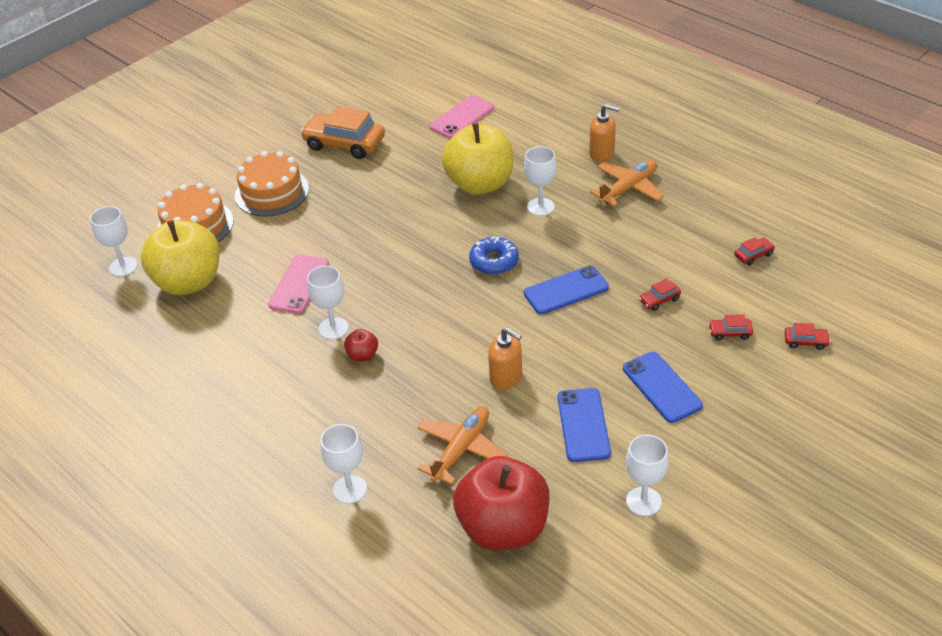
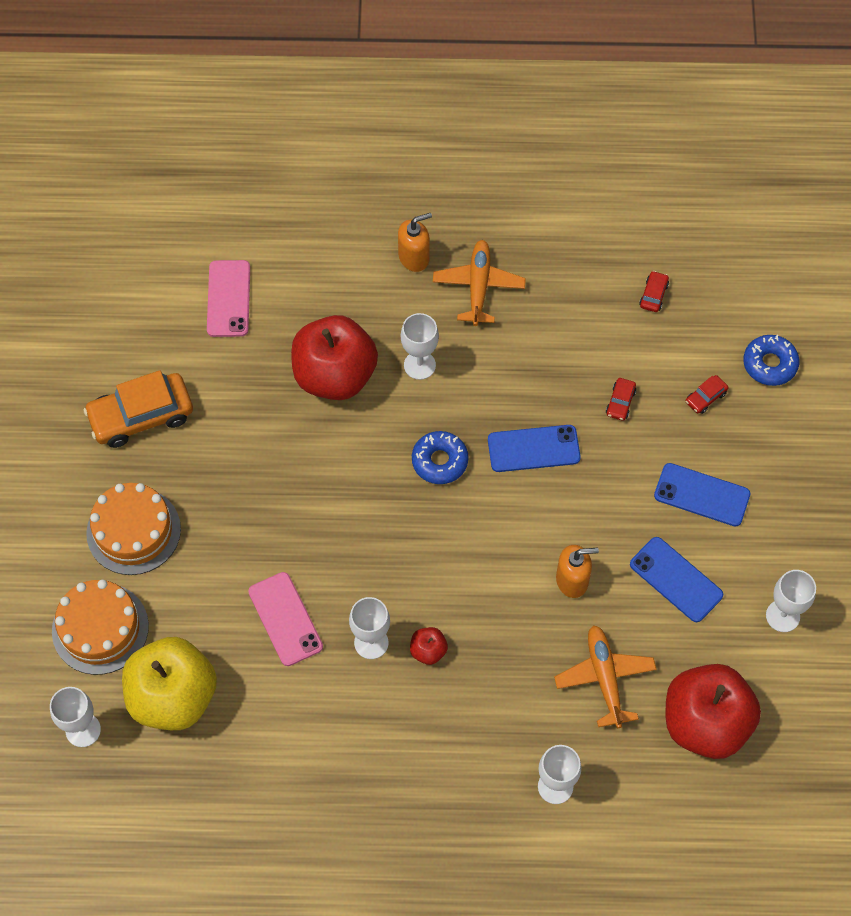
camera: 45 degrees left, 20 degrees up
(480, 184) = (335, 375): yellow apple -> red apple
(566, 290) = (533, 448): blue phone -> blue phone turned 60 degrees clockwise
(805, 341) = (769, 364): red car -> blue donut

